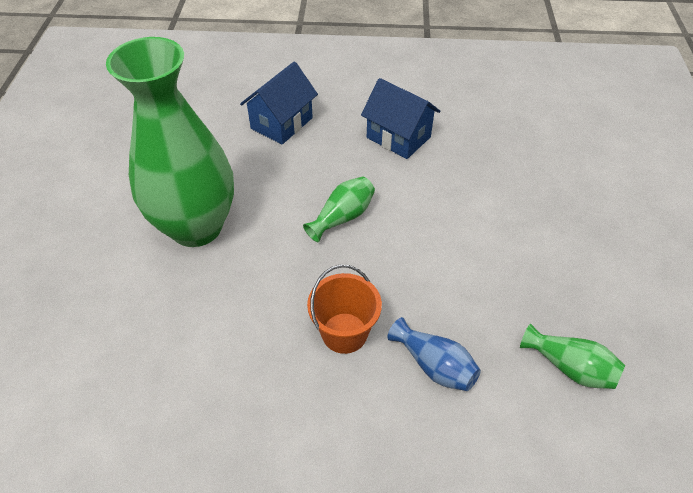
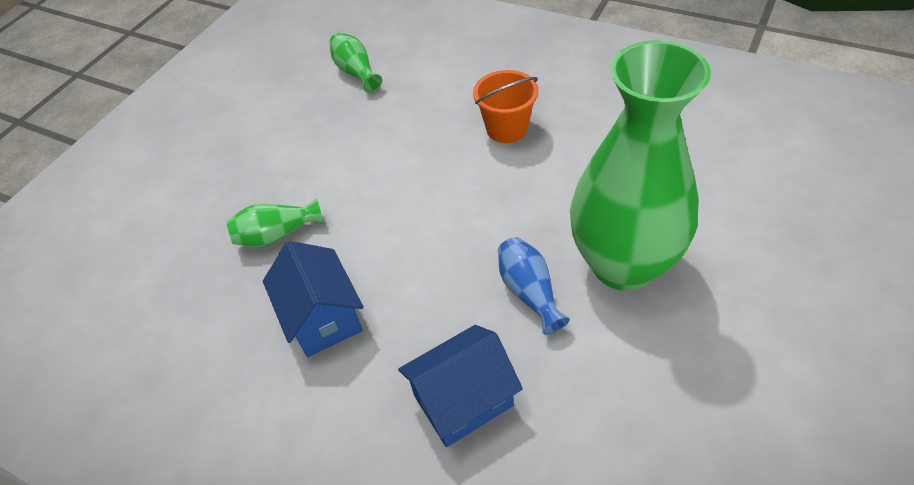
camera: 150 degrees left, 0 degrees up
(342, 217) = (454, 229): green vase -> green vase (276, 234)
(434, 365) = (449, 93): blue vase -> blue vase (529, 292)

